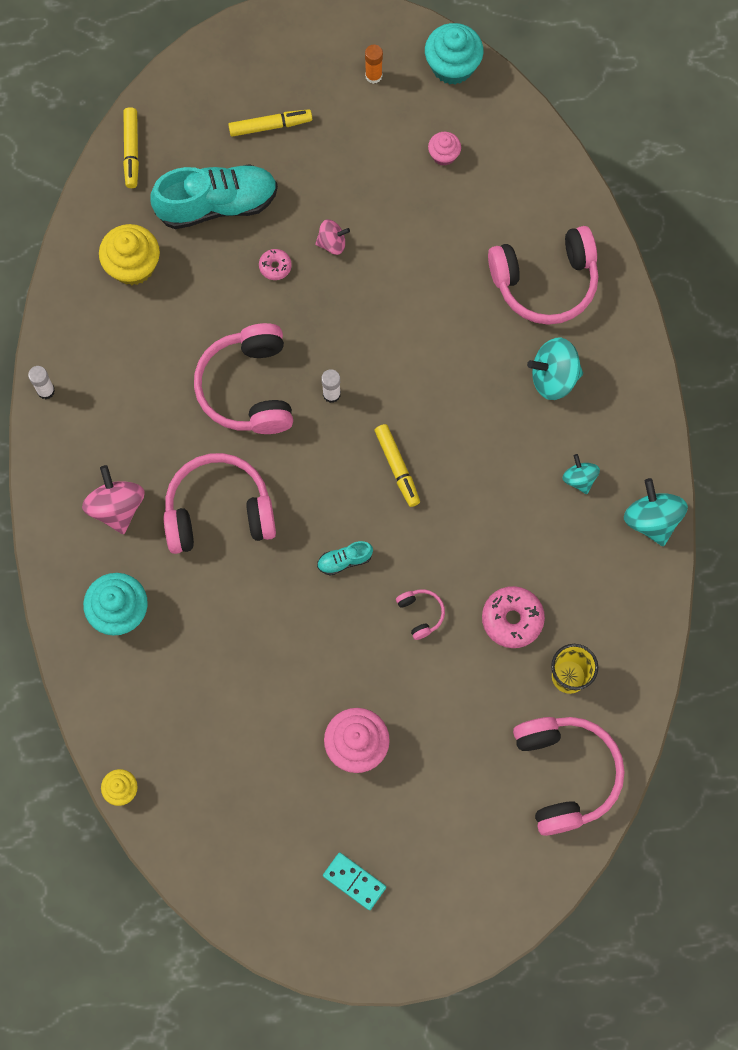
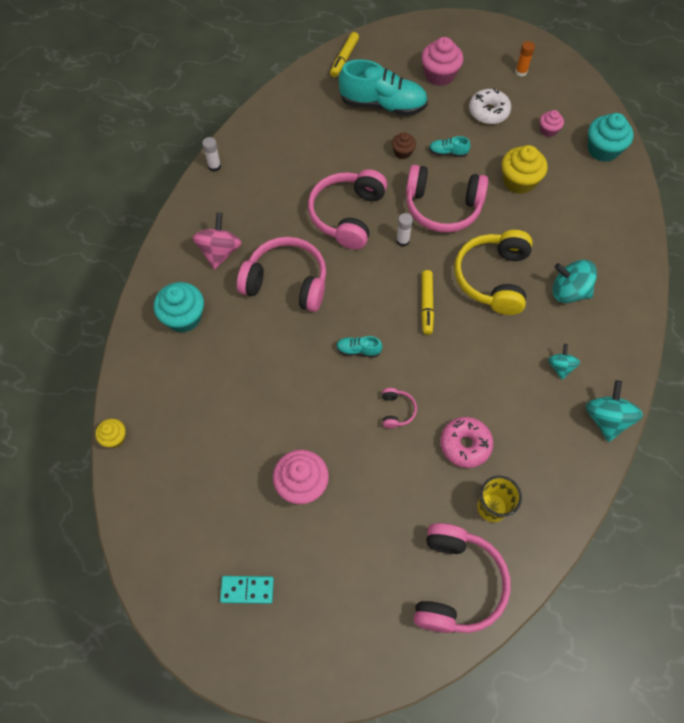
camera: 25 degrees right, 10 degrees down
(133, 266) = (310, 118): yellow cupcake -> yellow cupcake (519, 181)
(270, 126) = (439, 75): yellow marker -> pink cupcake
(275, 266) = (402, 152): pink donut -> brown cupcake
(332, 243) = (448, 153): pink spinning top -> turquoise shoe
(354, 881) = (247, 590): turquoise domino -> turquoise domino turned 60 degrees counterclockwise
(357, 158) = (488, 112): none -> white donut
(452, 66) = (576, 84): turquoise cupcake -> turquoise cupcake (603, 150)
(460, 398) = (493, 278): none -> yellow headphones
(545, 282) = (588, 230): pink headphones -> pink headphones (442, 207)

